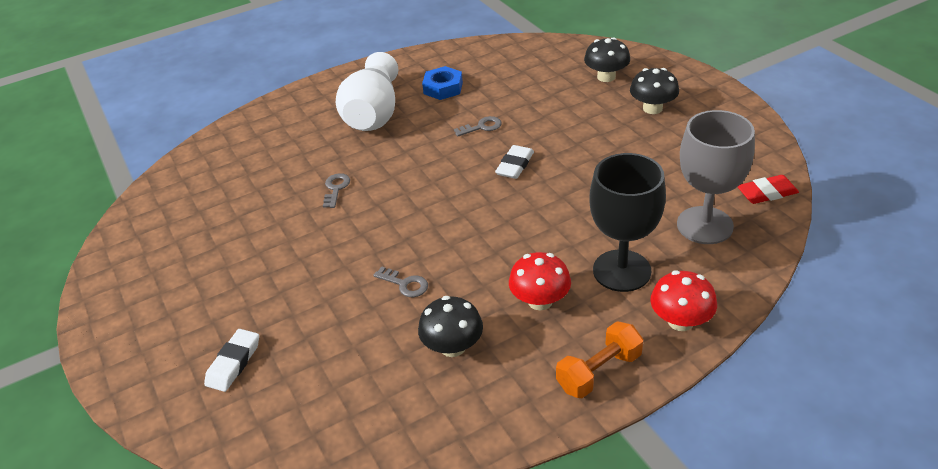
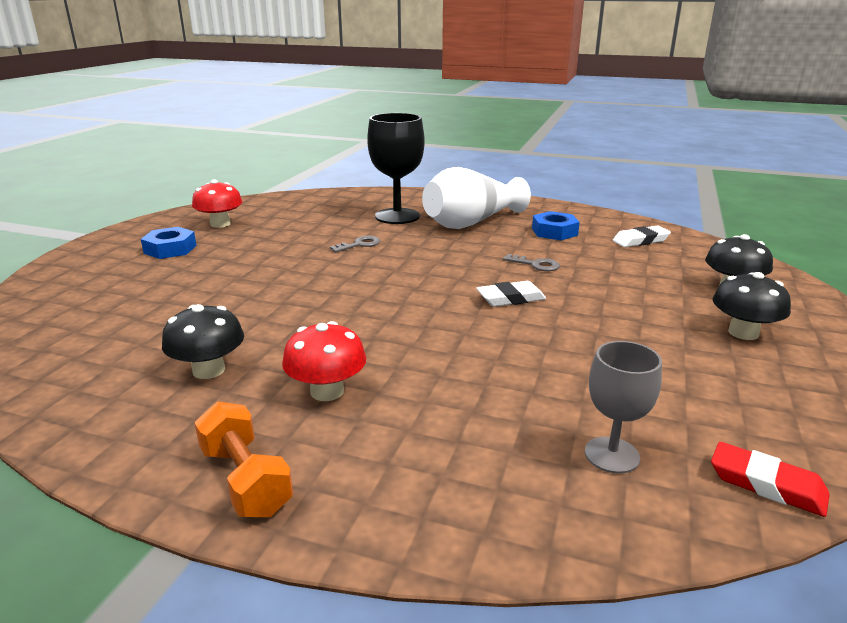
camera: 45 degrees right, 15 degrees down
(191, 300) = (170, 249): none -> blue nut
(233, 363) = (110, 288): white eraser -> white eraser (640, 240)
(405, 284) = (274, 314): grey key -> none
(599, 372) = (245, 480): orange dumbbell -> orange dumbbell turned 45 degrees clockwise
(621, 271) = (440, 424): black goblet -> black goblet (397, 216)
(680, 321) = (403, 511): red mushroom -> red mushroom (220, 224)
(704, 225) = (611, 455): grey goblet -> grey goblet, size x0.59

